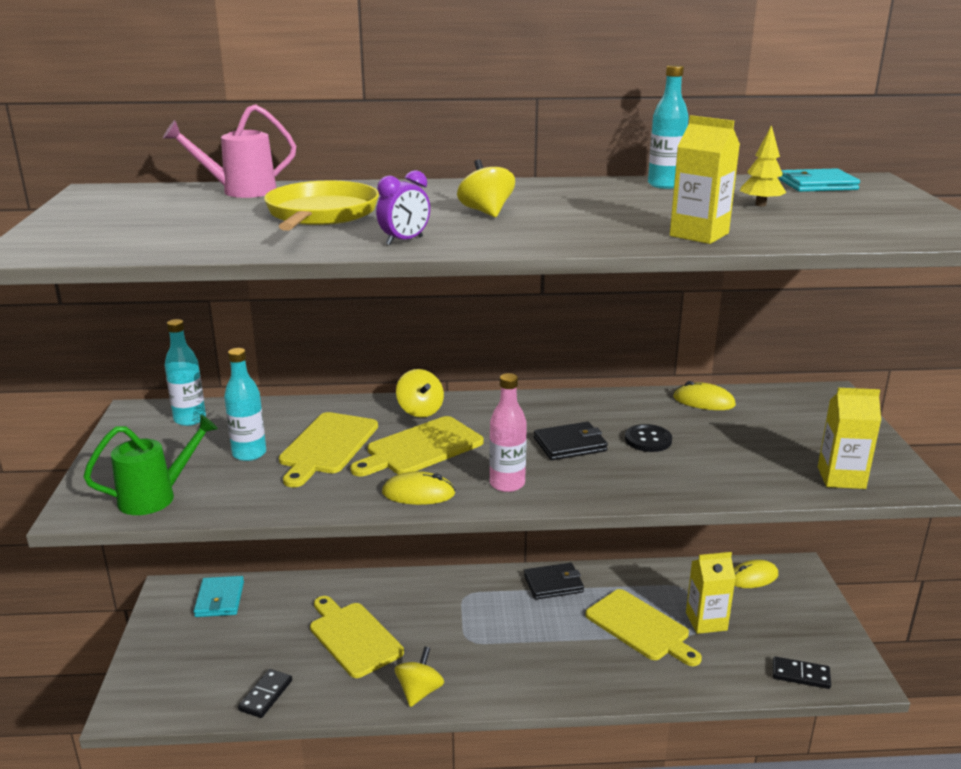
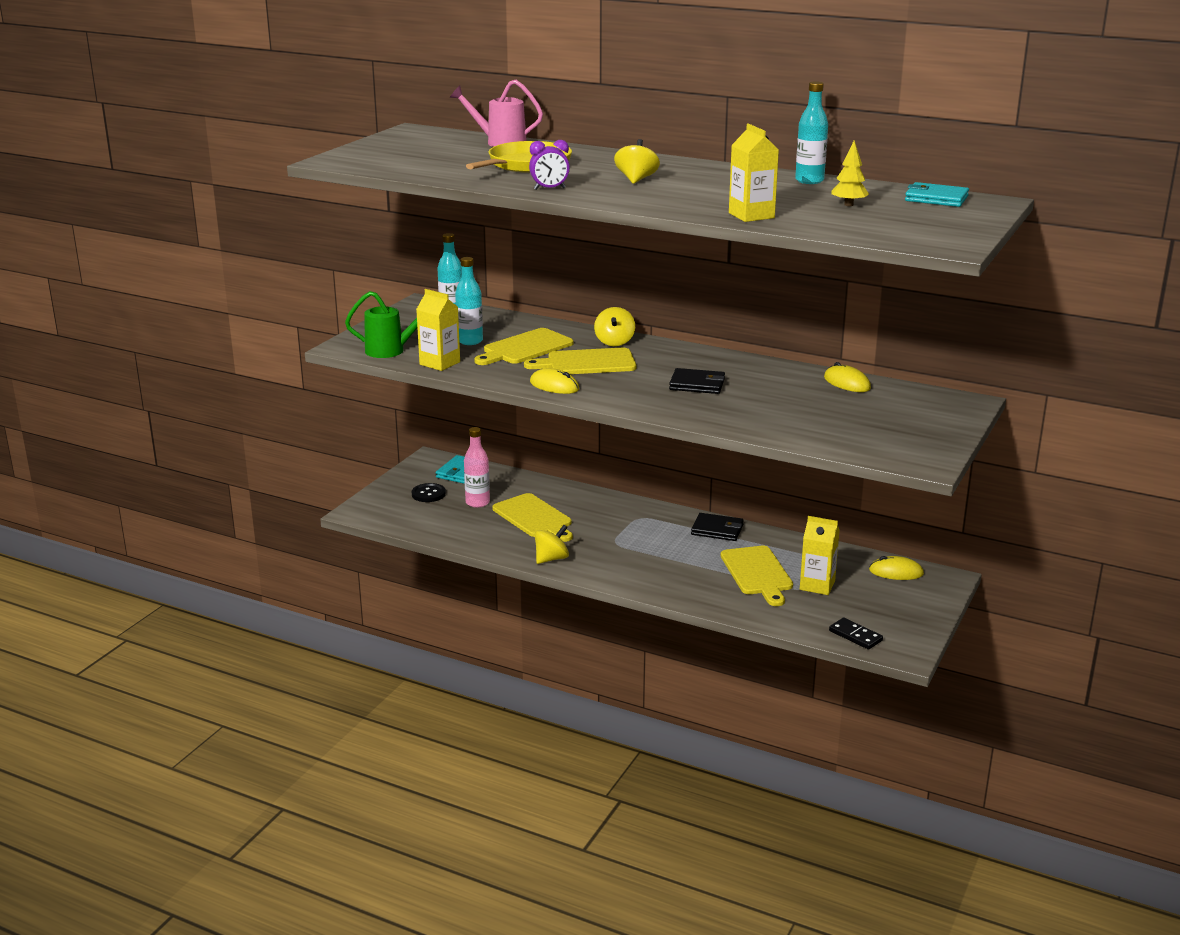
camera: 30 degrees right, 0 degrees up
(266, 695) = (448, 531): black domino -> none
(353, 637) = (534, 518): yellow cutting board -> yellow cutting board turned 150 degrees clockwise
(507, 484) = (620, 395): pink bottle -> pink bottle (477, 503)
(648, 440) = (761, 395): black button -> black button (428, 494)
(841, 478) = (878, 449): yellow carton -> yellow carton (440, 363)

